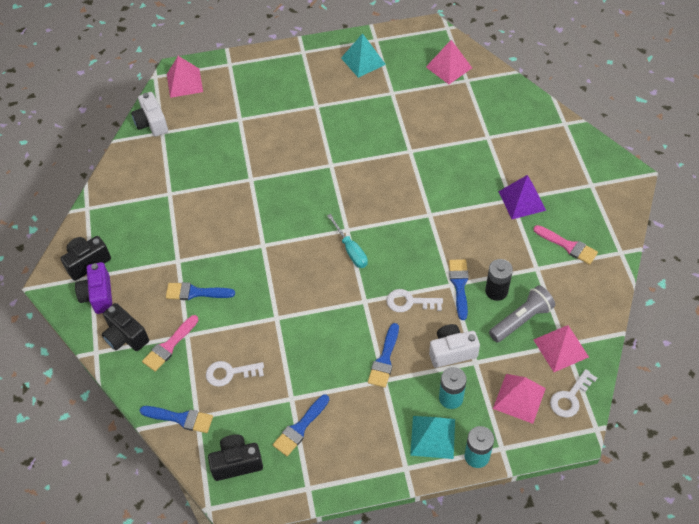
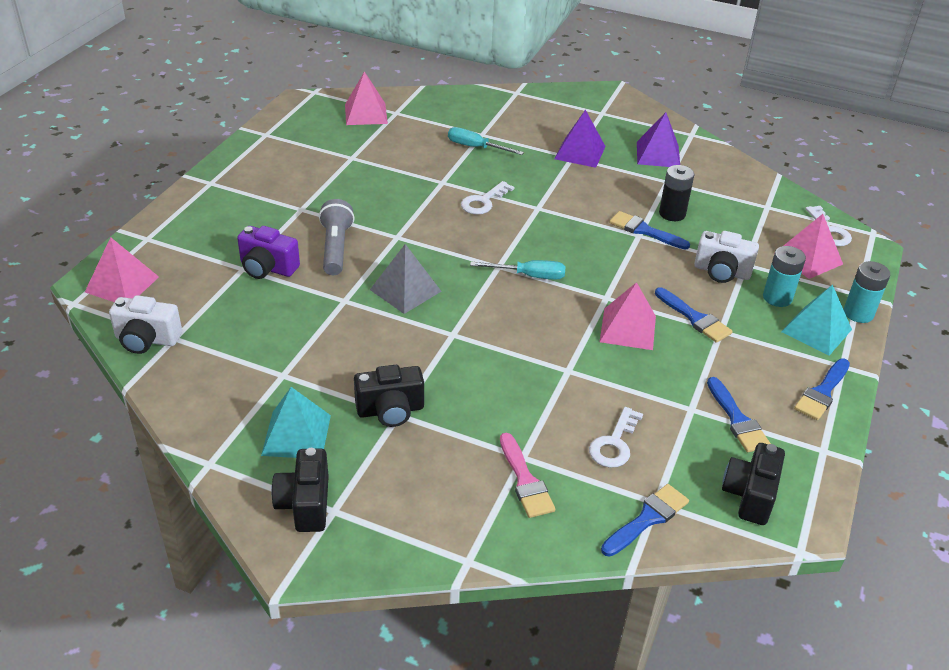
camera: 60 degrees left, 15 degrees down
(98, 295) = (375, 516): purple camera -> purple camera (267, 268)
(126, 336) = (471, 517): black camera -> black camera (390, 410)
(195, 292) = (465, 420): blue brush -> blue brush (822, 392)
(283, 200) = (405, 290): none -> grey pyramid
(363, 61) = (283, 154): turquoise pyramid -> turquoise pyramid (296, 435)
(409, 302) = (636, 269): white key -> white key (483, 202)
(452, 352) = (722, 272): white camera -> white camera turned 90 degrees counterclockwise
(468, 143) = (475, 147): none -> turquoise screwdriver
(521, 320) = (719, 216): grey flashlight -> grey flashlight (336, 248)
(560, 348) = (769, 210): pink pyramid -> pink pyramid (628, 329)
(568, 246) = (658, 154): pink brush -> purple pyramid

